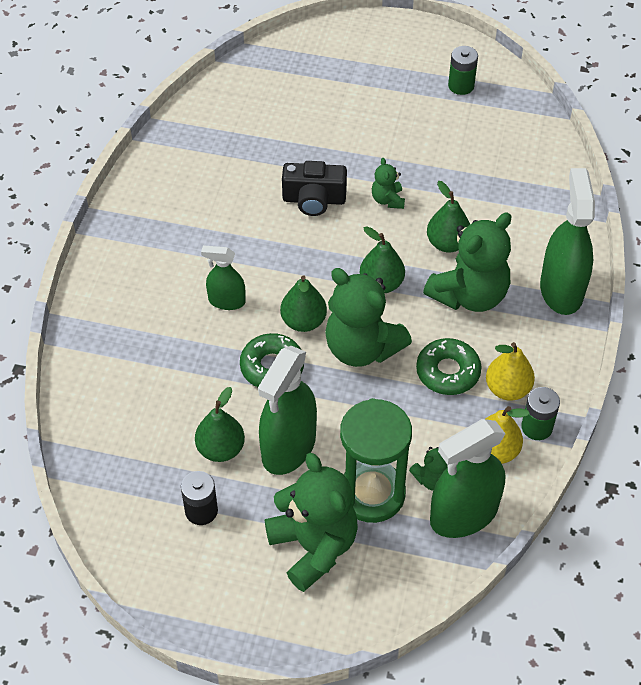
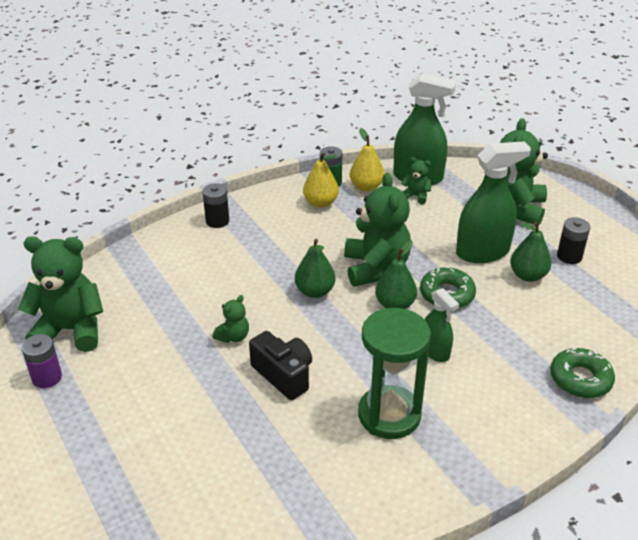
camera: 135 degrees left, 15 degrees down
(372, 494) = (457, 209): green hourglass -> green hourglass (389, 415)
(447, 243) = (239, 284): green pear -> none
(448, 372) = (341, 228): green donut -> green donut (580, 379)
(461, 86) = (47, 377): green battery -> purple battery
(469, 295) = (271, 251): green teddy bear -> green teddy bear (71, 330)
(561, 290) = (217, 221): green spray bottle -> black battery

